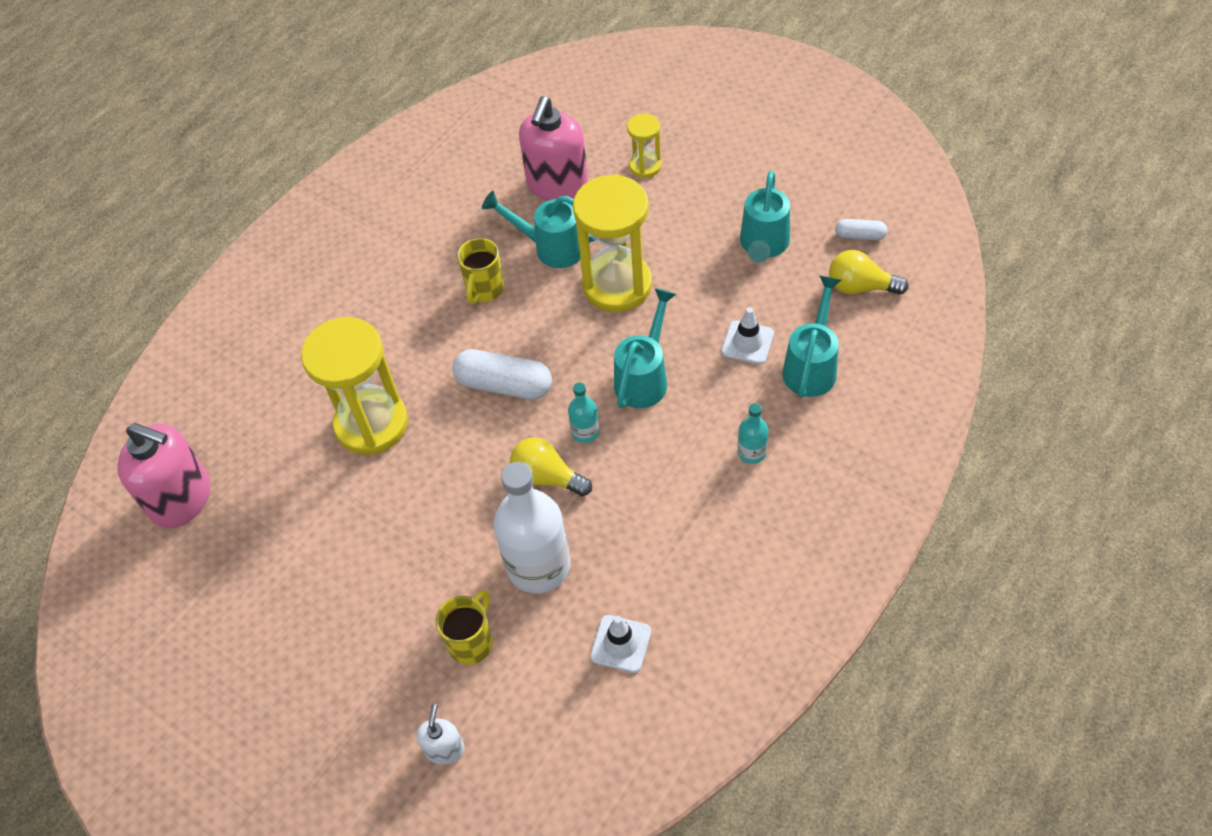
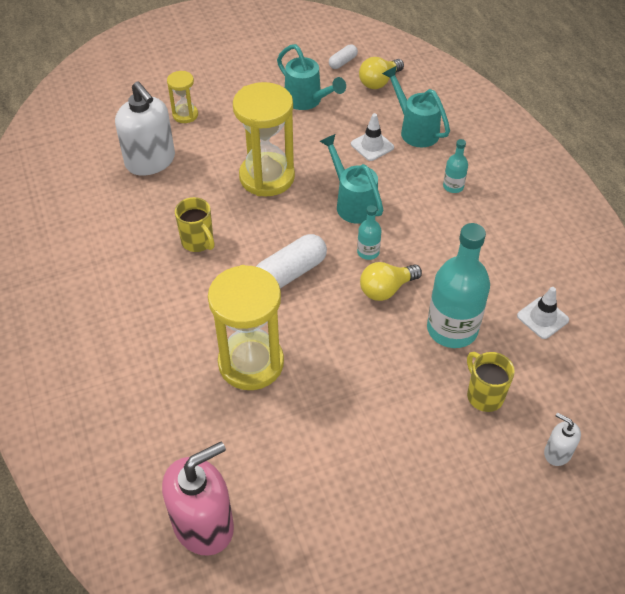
camera: 60 degrees left, 5 degrees down
(538, 565) = (452, 329): white bottle -> turquoise bottle
(551, 247) = (200, 191): turquoise watering can -> none
(557, 185) = (150, 161): pink soap dispenser -> white soap dispenser

